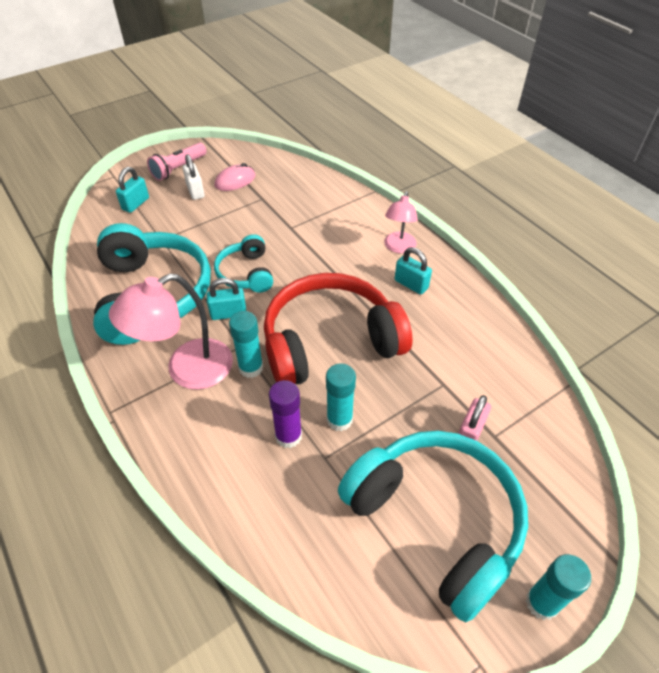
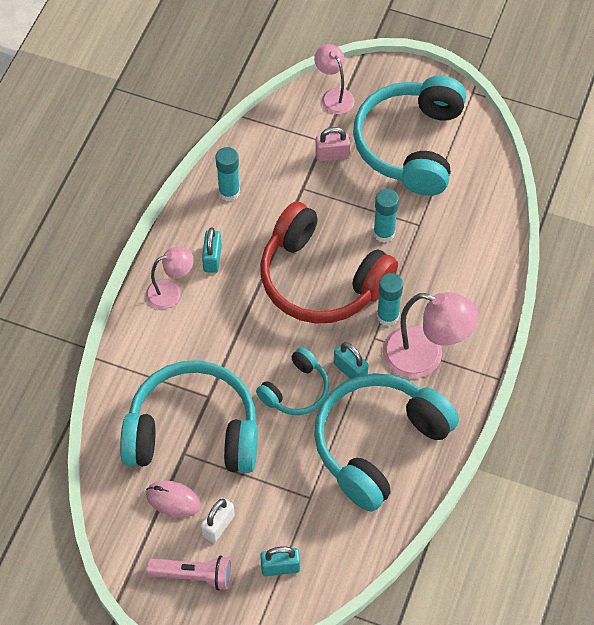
camera: 125 degrees left, 10 degrees up
(272, 209) = (193, 431): none -> turquoise headphones
(288, 436) = (421, 255): purple glue stick -> none
(541, 603) = (416, 78): turquoise glue stick -> turquoise glue stick (229, 192)
(557, 485) = (334, 96): none -> pink lamp

